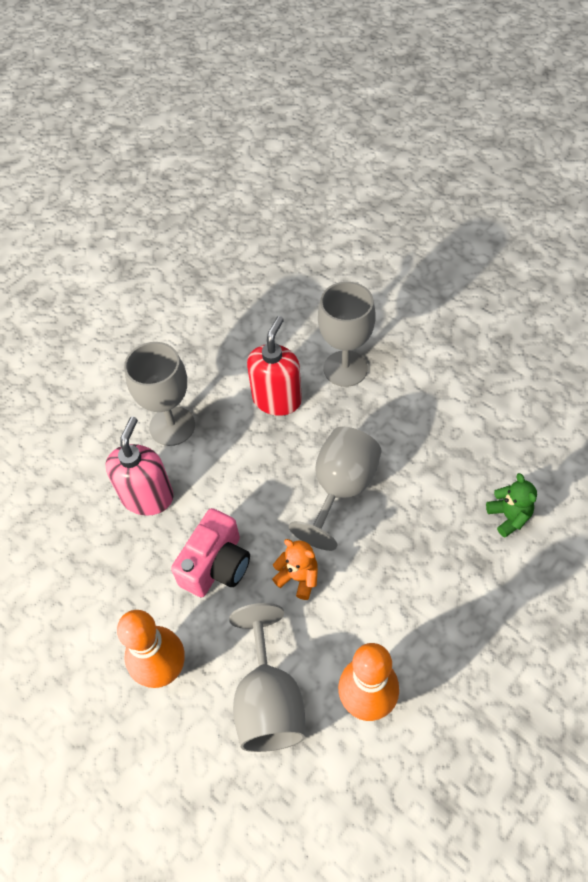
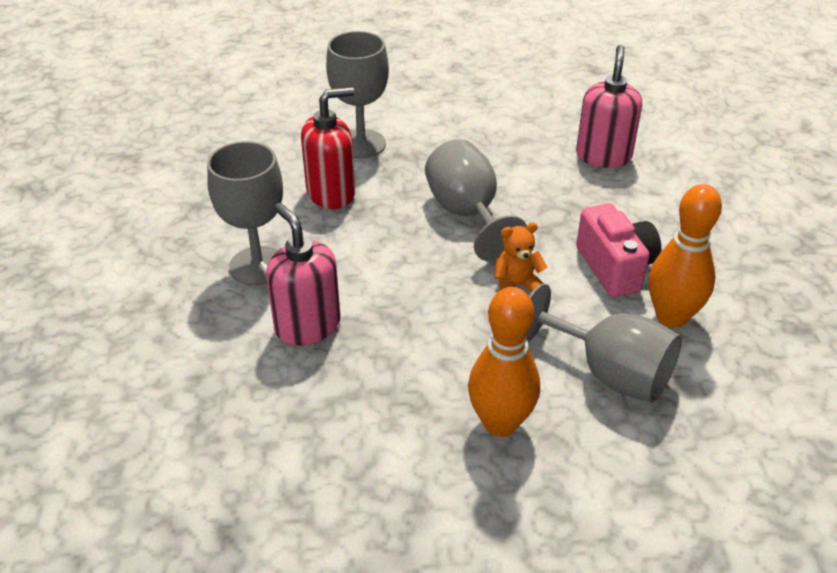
camera: 50 degrees left, 15 degrees down
(216, 565) = (440, 325): pink camera -> pink camera (615, 267)
(277, 399) = (331, 193): red soap dispenser -> red soap dispenser turned 90 degrees clockwise
(508, 517) = (603, 156): green teddy bear -> pink soap dispenser

